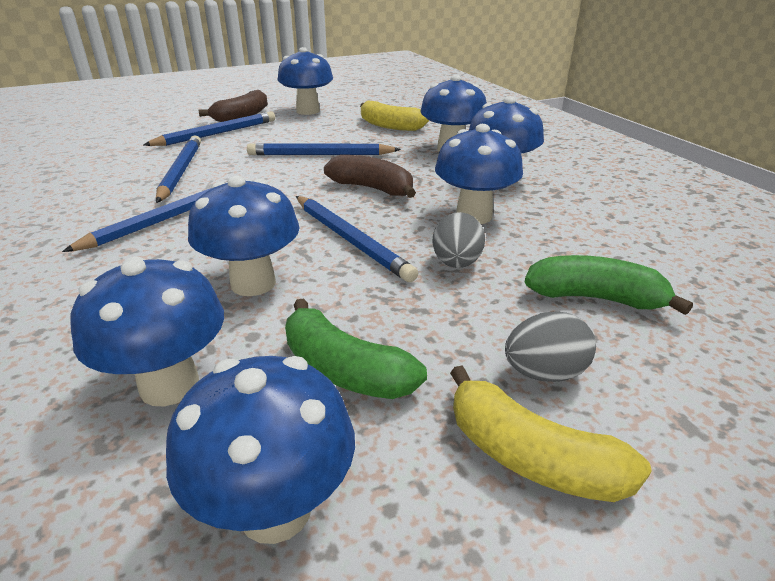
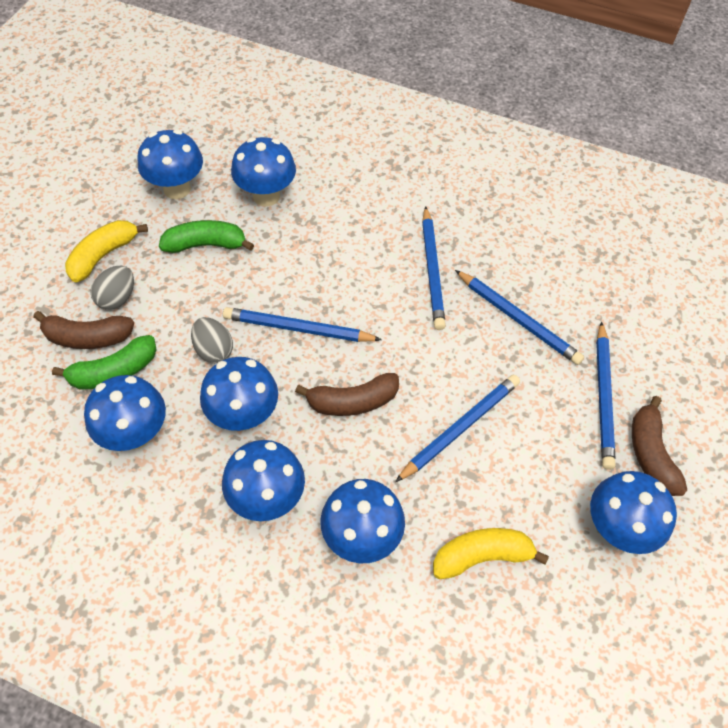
camera: 135 degrees right, 25 degrees up
(253, 283) = (306, 260): blue mushroom -> blue mushroom (135, 434)
(531, 457) = (103, 255): yellow banana -> yellow banana turned 45 degrees counterclockwise
(618, 348) = (88, 337): none -> brown banana

